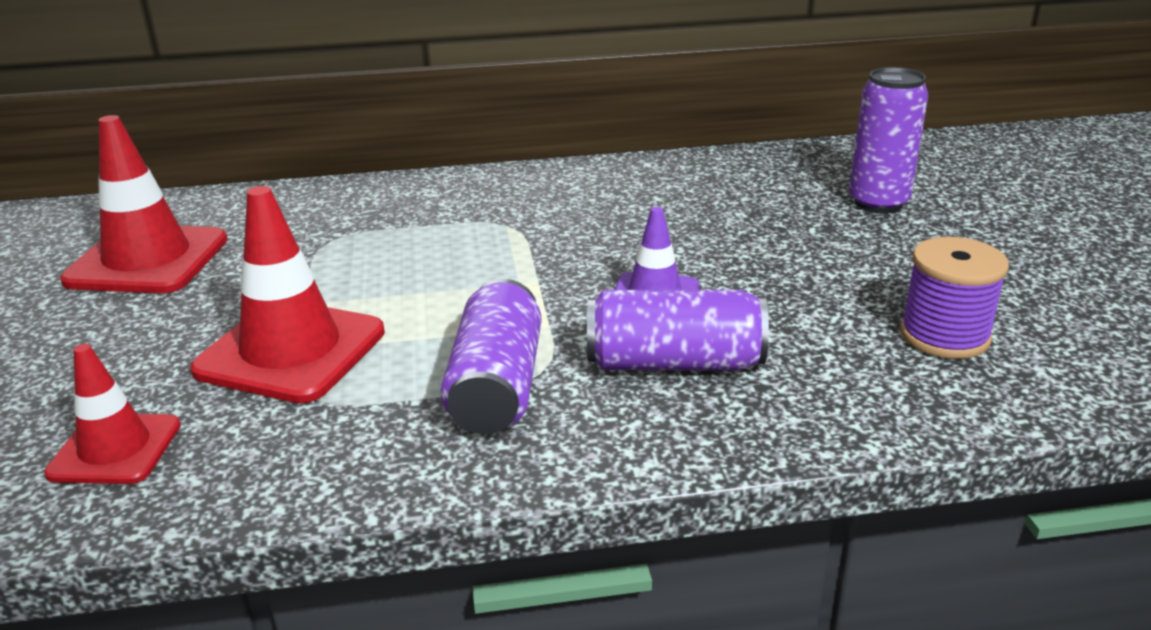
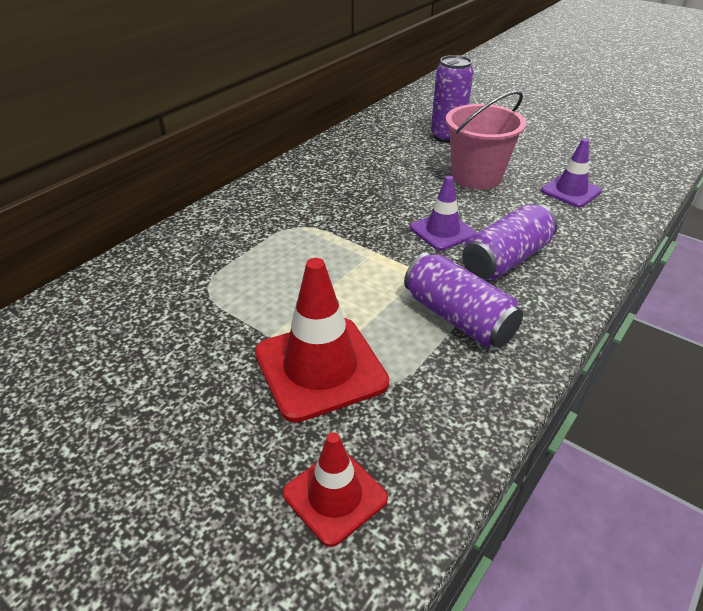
camera: 45 degrees left, 10 degrees up
(148, 260) = (94, 372): red traffic cone -> none
(825, 262) = (476, 177): none -> pink bucket
(944, 336) = (571, 191): purple spool -> purple traffic cone

